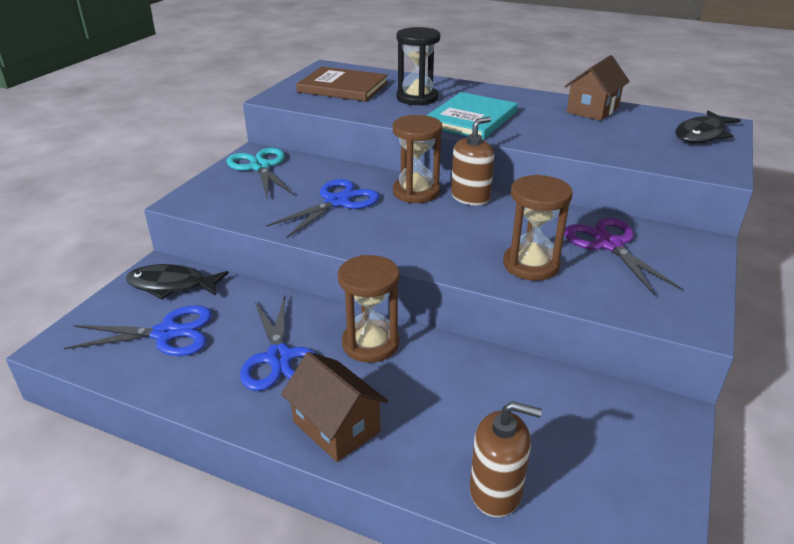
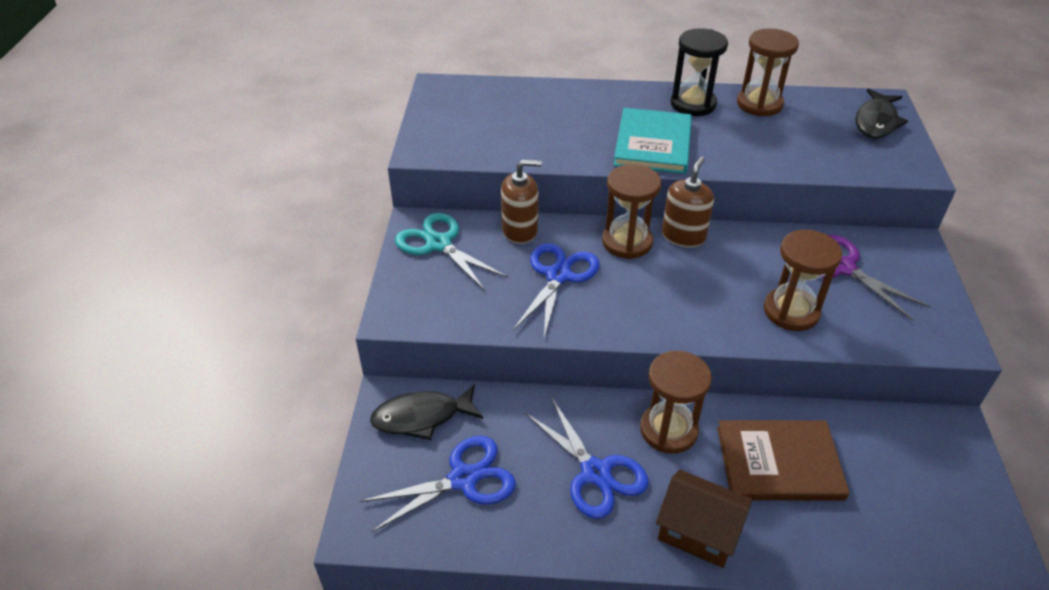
camera: 20 degrees left, 10 degrees up
(343, 87) = (482, 118): brown book -> brown book (779, 463)
(417, 98) = (575, 121): black hourglass -> black hourglass (693, 104)
(496, 491) = (865, 550): brown soap dispenser -> brown soap dispenser (520, 230)
(592, 110) = (759, 104): brown house -> brown hourglass

